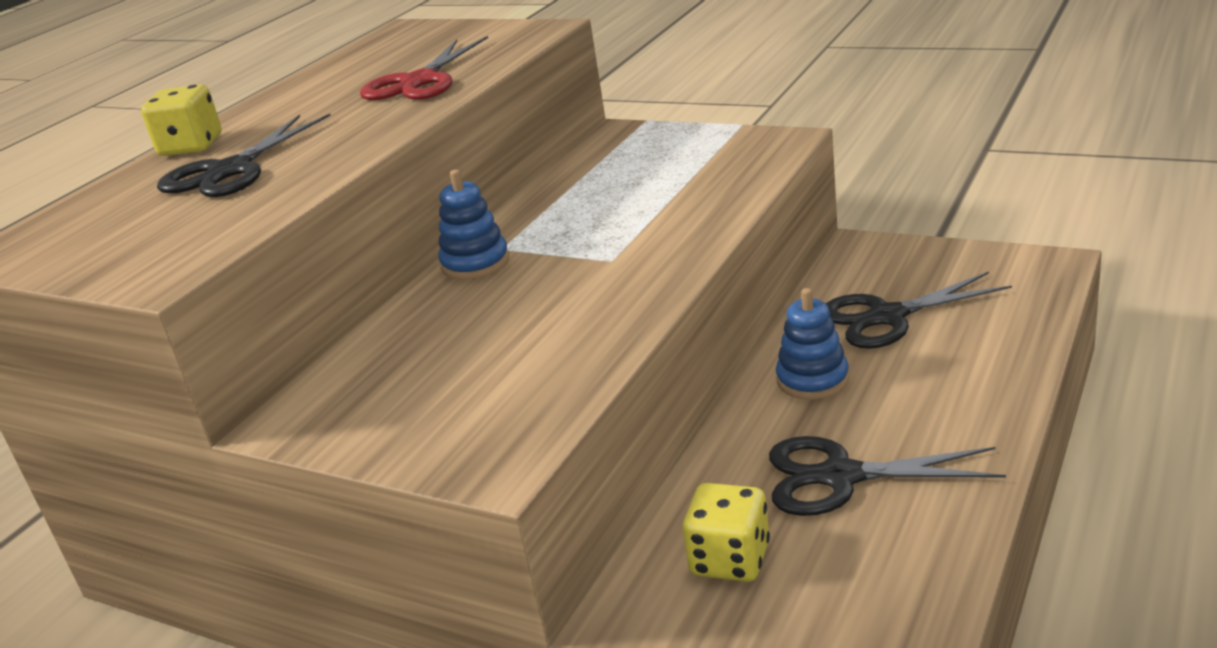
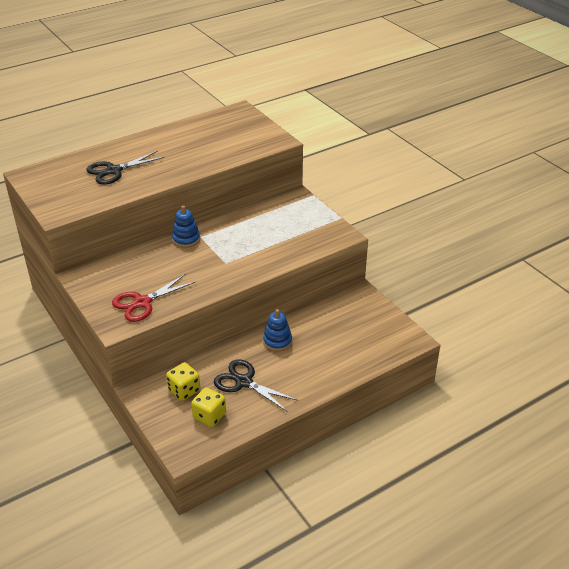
camera: 25 degrees right, 10 degrees up
(191, 146) = (115, 148): yellow dice -> yellow dice (209, 416)
(420, 82) = (210, 152): red scissors -> red scissors (142, 303)
(887, 317) = (330, 330): black scissors -> none

